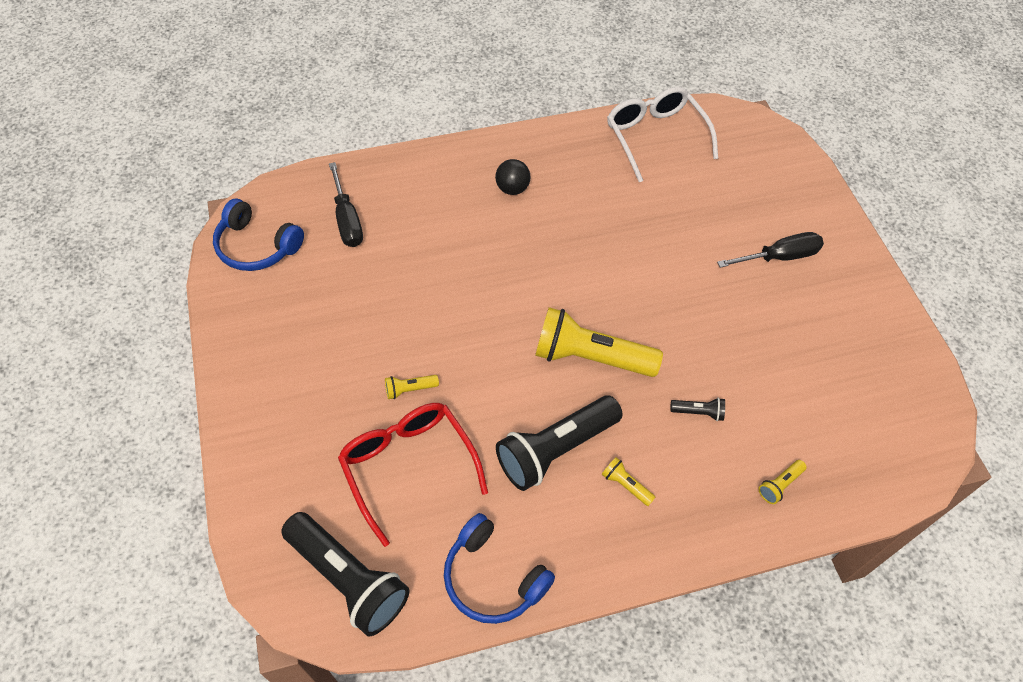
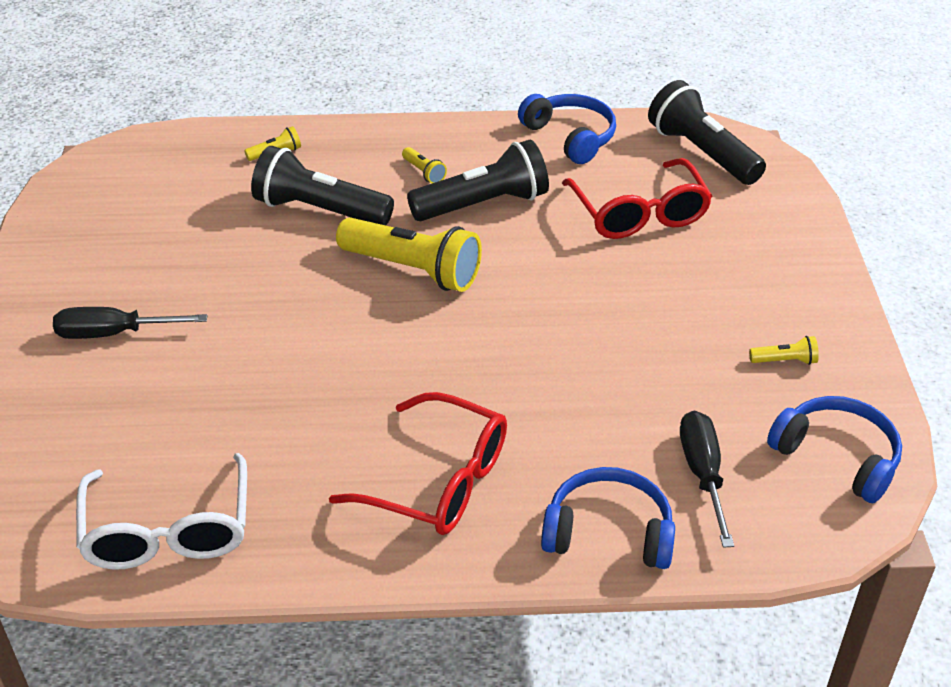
camera: 165 degrees left, 15 degrees down
(403, 175) = (608, 532): none -> blue headphones
(409, 389) = (630, 271): yellow flashlight -> yellow flashlight (785, 361)
(512, 189) = (439, 481): black ball -> red glasses
(698, 412) = (319, 210): black flashlight -> black flashlight, size x2.38

